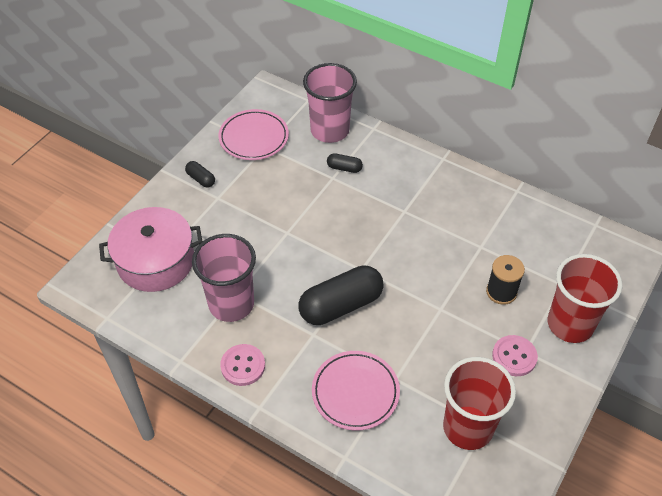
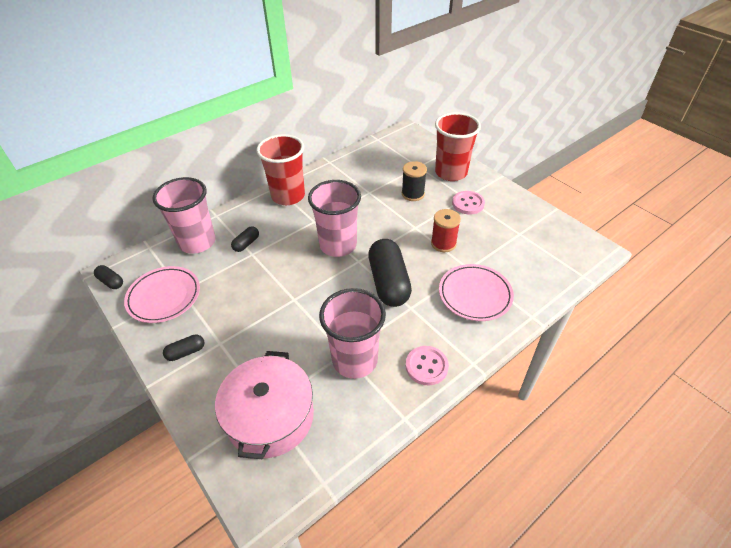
camera: 70 degrees left, 5 degrees down
(257, 95) = (111, 282): none -> black capsule
(377, 244) = (338, 245): none -> pink cup
(425, 344) = (443, 243): none -> red spool
(468, 427) = (519, 241): red cup -> red cup (288, 196)

